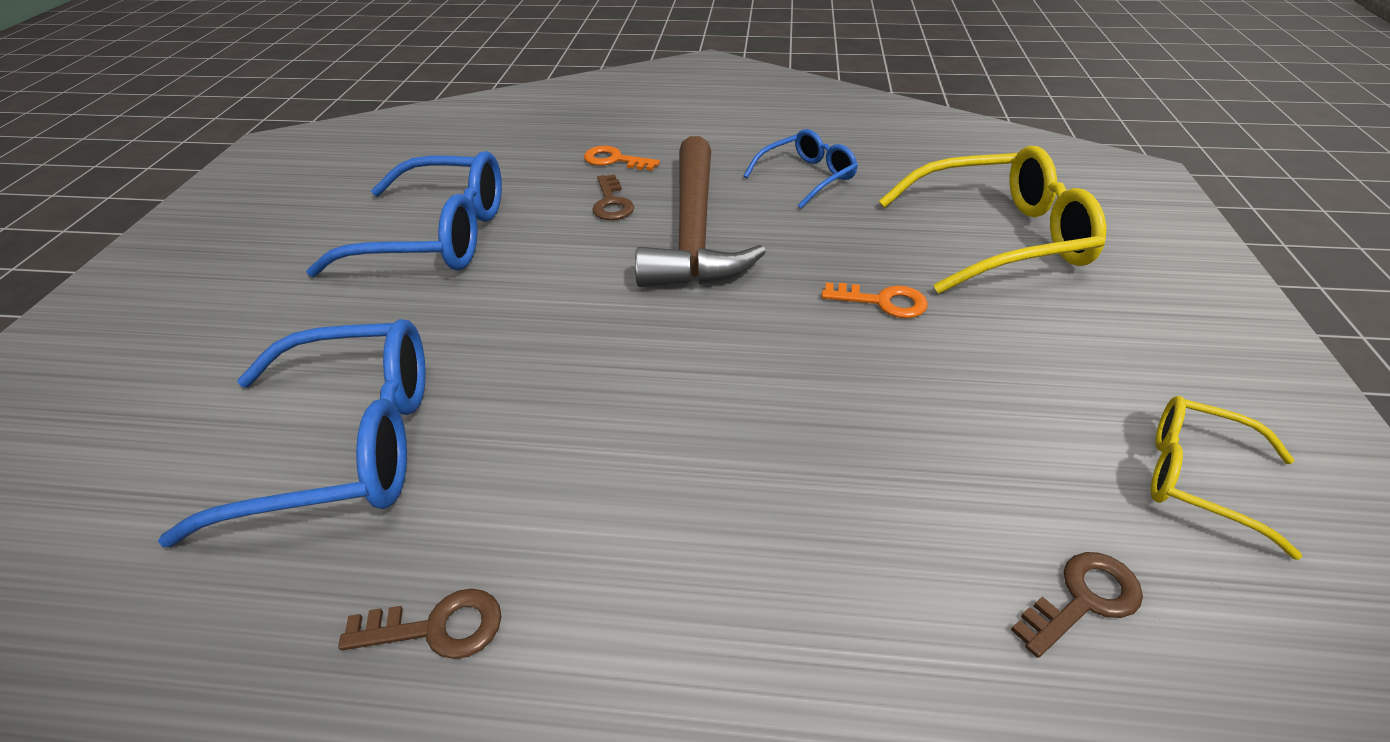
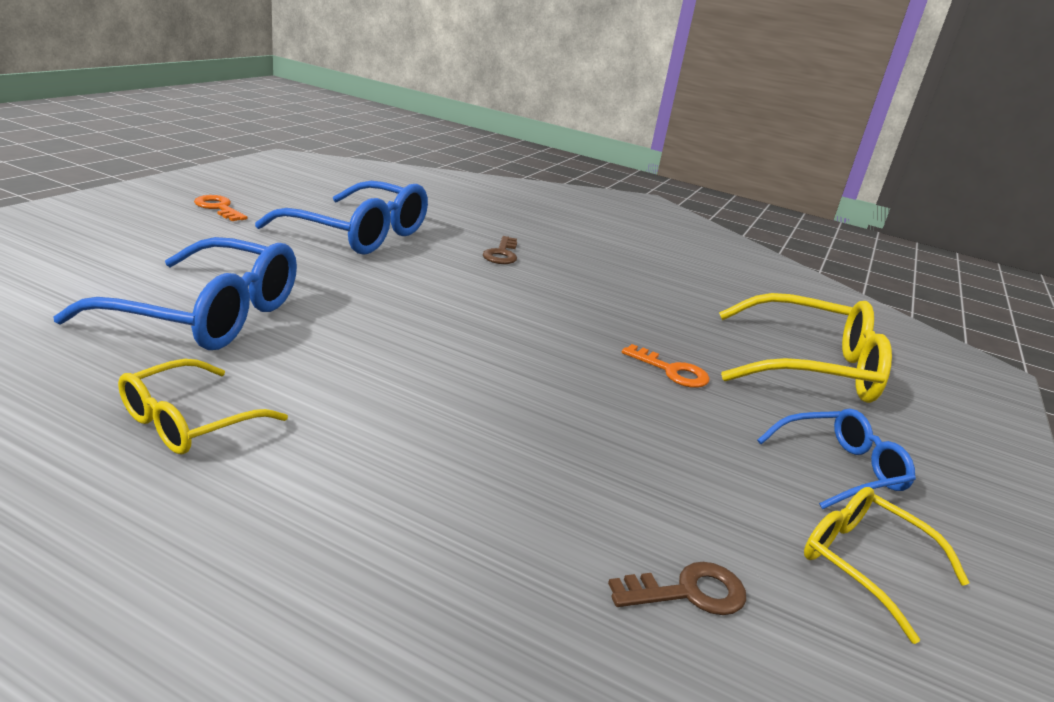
camera: 15 degrees right, 15 degrees down
(438, 627) = (187, 422): brown key -> yellow glasses
(614, 160) = (524, 232): orange key -> orange key (218, 208)
(694, 232) = (552, 287): brown hammer -> none
(808, 177) = (673, 285): blue glasses -> blue glasses (841, 468)

